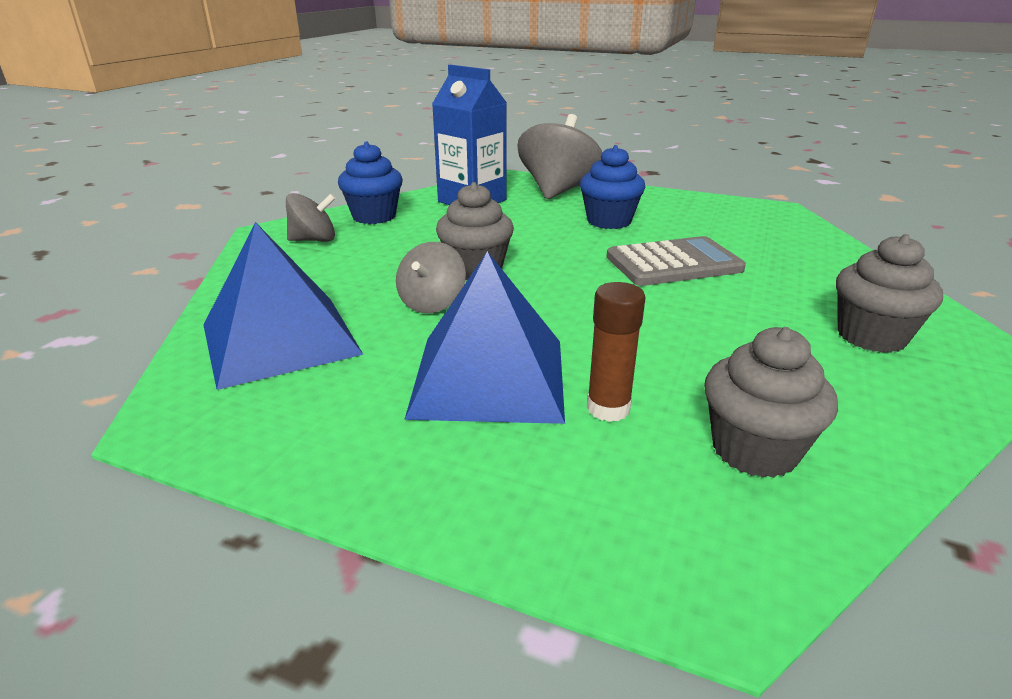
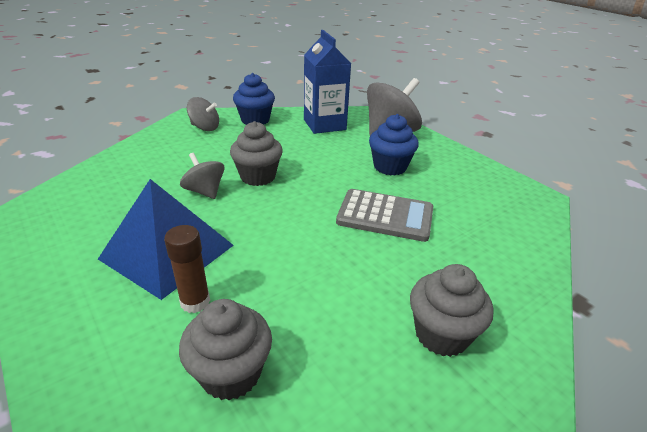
camera: 30 degrees right, 5 degrees up
(279, 339) = (111, 186): blue pyramid -> none
(432, 303) = (205, 191): grey spinning top -> grey spinning top turned 90 degrees clockwise

